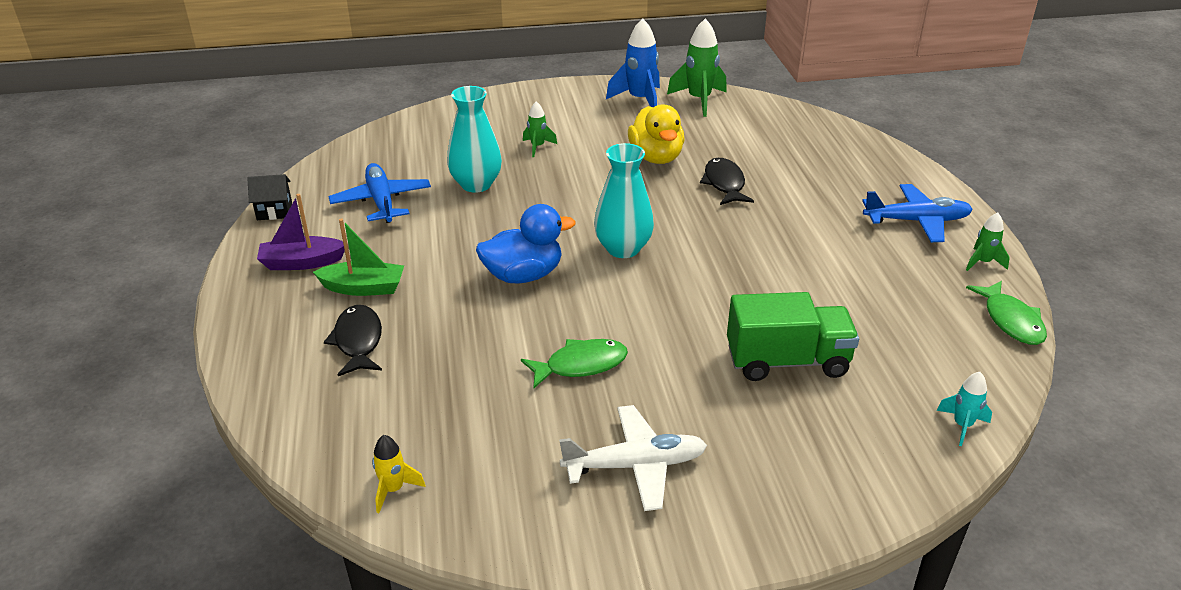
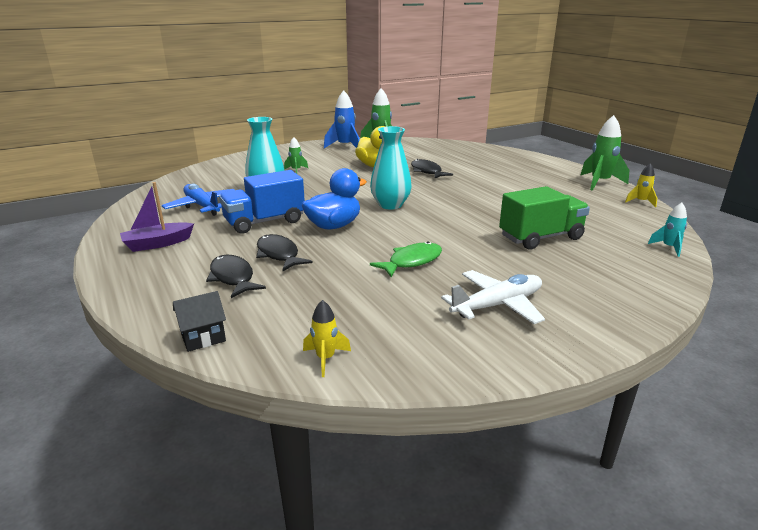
camera: 20 degrees left, 10 degrees down
(274, 211) = (118, 221): black house -> black house (203, 337)
(364, 288) = (218, 249): green boat -> none
(428, 314) = (279, 255): none -> black fish
(442, 249) = (265, 222): none -> blue truck
(917, 221) = (548, 172): blue plane -> none
(982, 262) = (599, 182): green rocket -> green rocket, size x1.83
(1011, 321) = (640, 202): green fish -> yellow rocket

